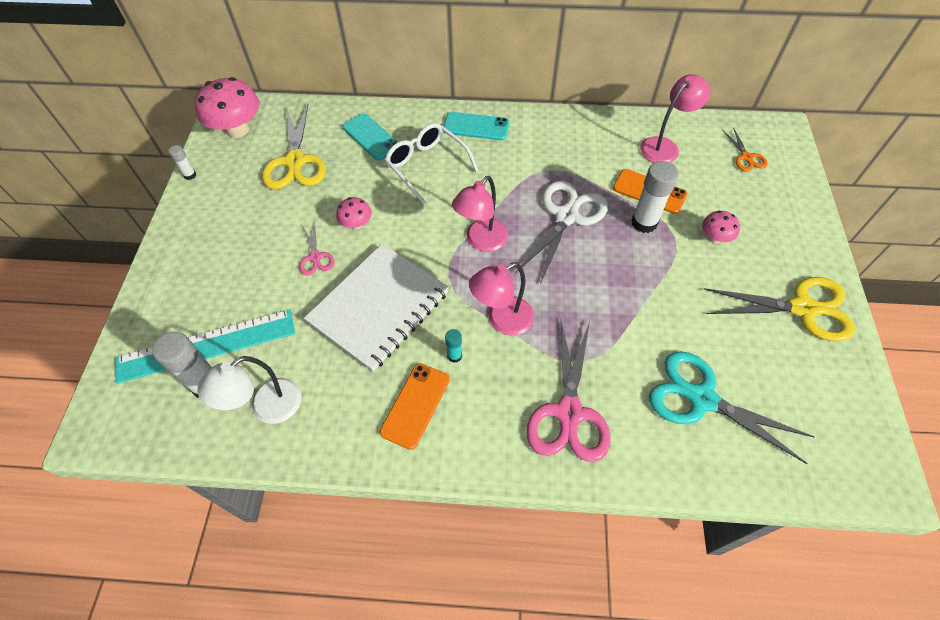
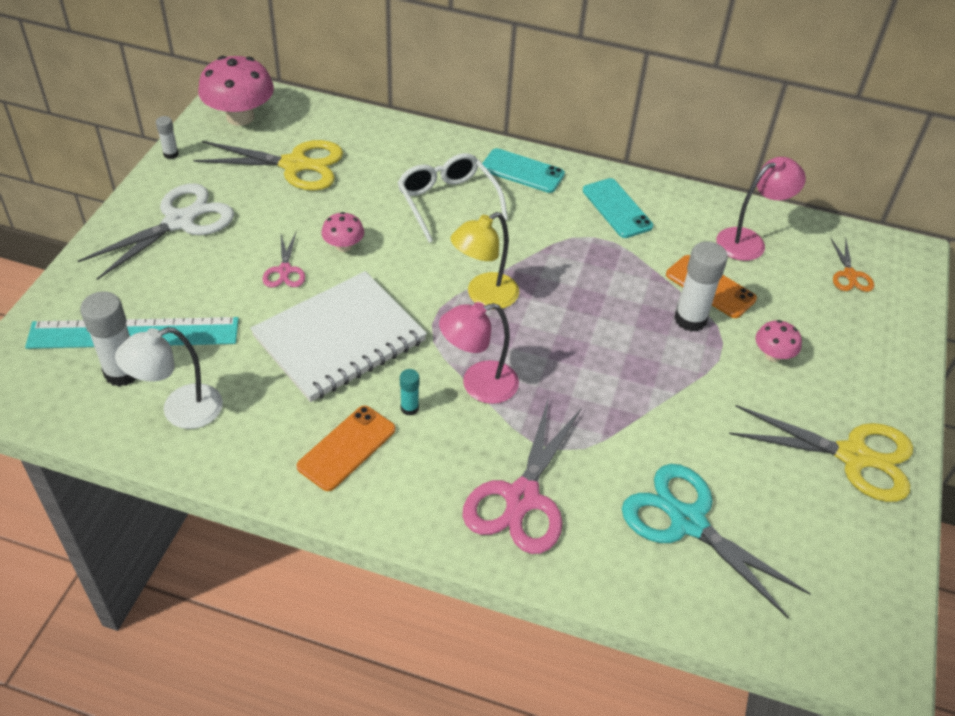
camera: 10 degrees right, 10 degrees down
(295, 162) = (295, 165): yellow scissors -> yellow scissors turned 90 degrees counterclockwise
(371, 137) = (392, 157): turquoise phone -> turquoise phone (617, 208)
(481, 241) = (484, 296): pink lamp -> yellow lamp
(566, 216) = (597, 292): white scissors -> white scissors (180, 221)

